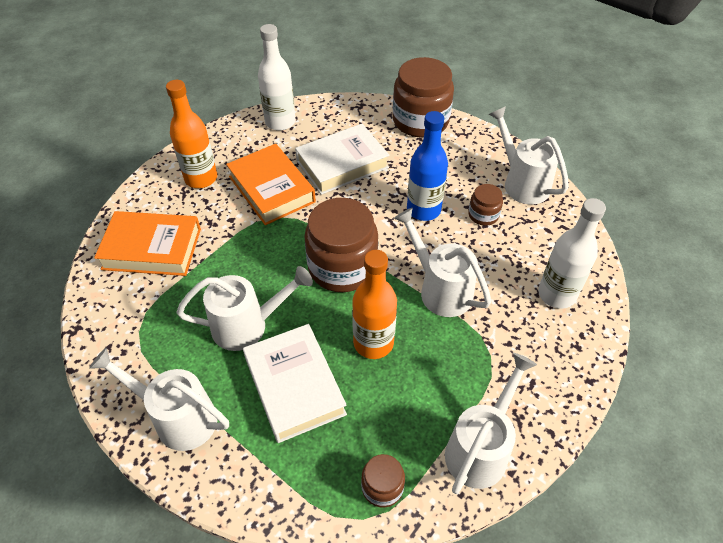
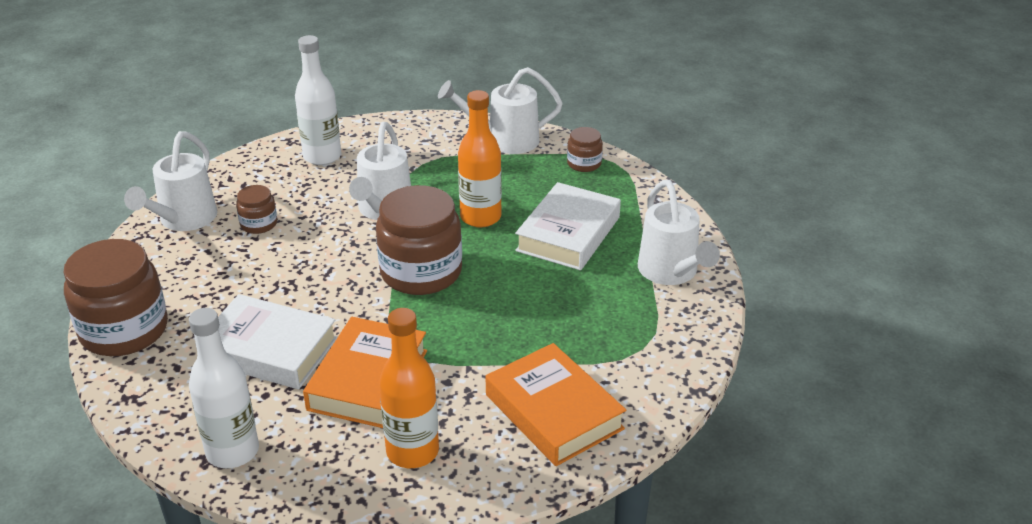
camera: 130 degrees left, 15 degrees down
(248, 325) = (551, 288): white watering can -> none
(423, 210) = (288, 260): blue bottle -> none

